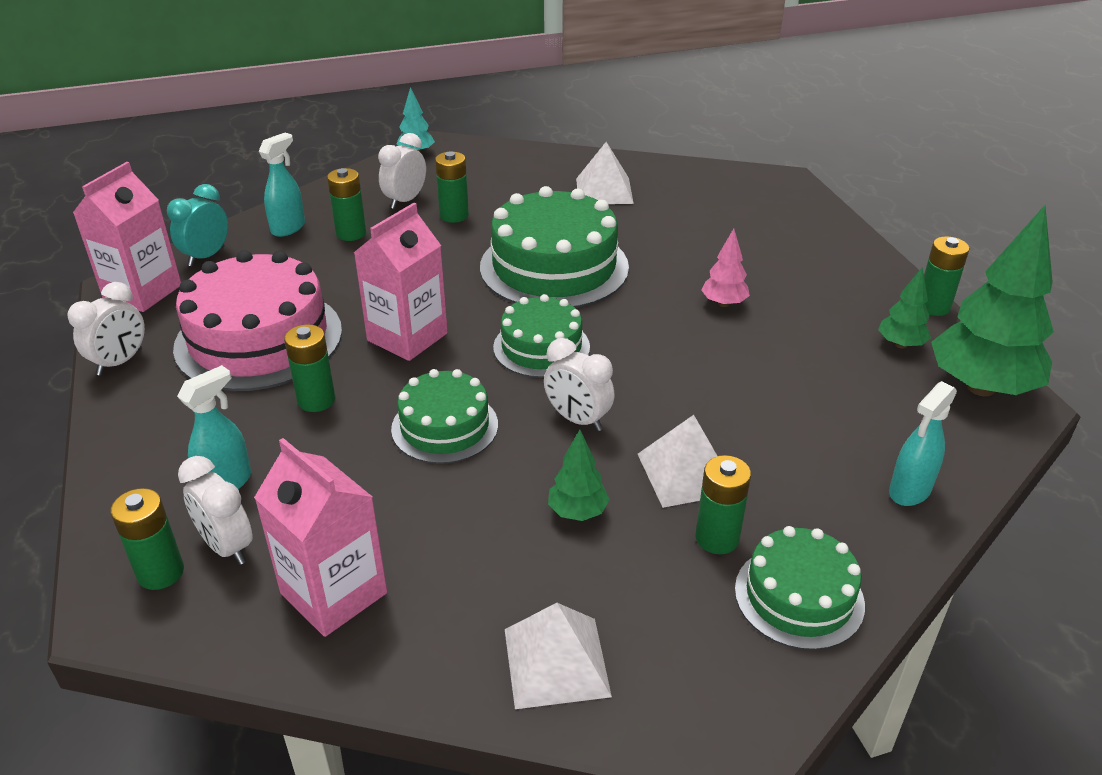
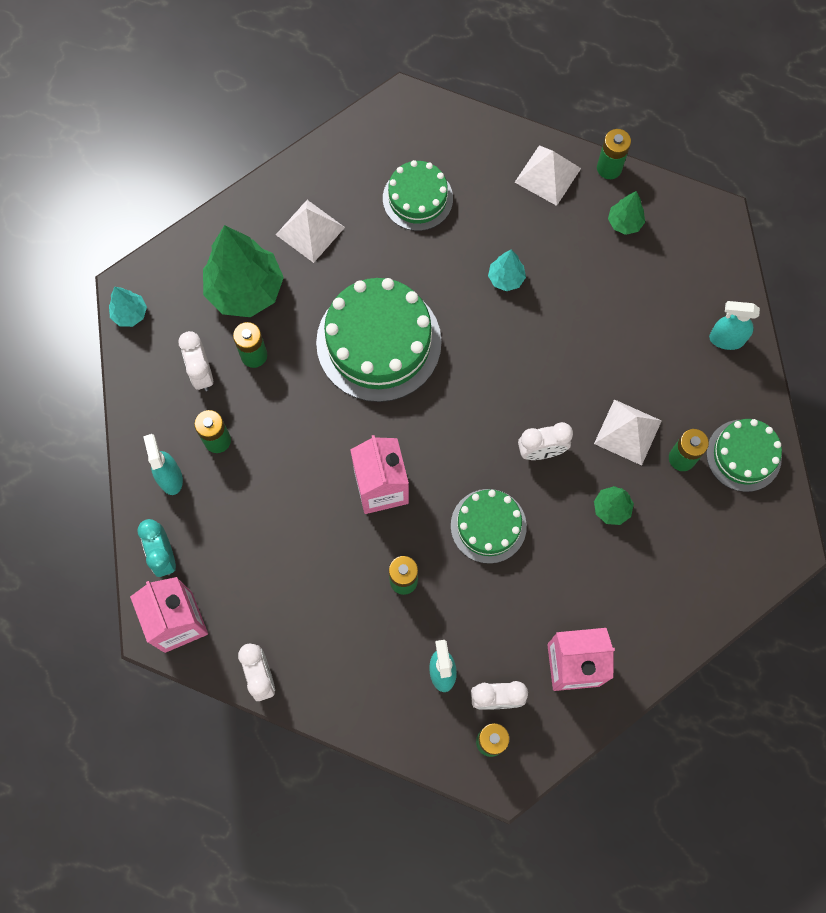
camera: 50 degrees left, 35 degrees up
(259, 339) = (306, 577): pink cake -> none
(541, 347) = (459, 418): green cake -> green cake (417, 198)
(556, 662) = (695, 593): white pyramid -> white pyramid (548, 175)
(723, 303) = (506, 278): pink tree -> turquoise tree
(909, 491) = (726, 339): turquoise spray bottle -> turquoise spray bottle turned 105 degrees clockwise
(980, 387) = (690, 222): green tree -> green tree (245, 290)

